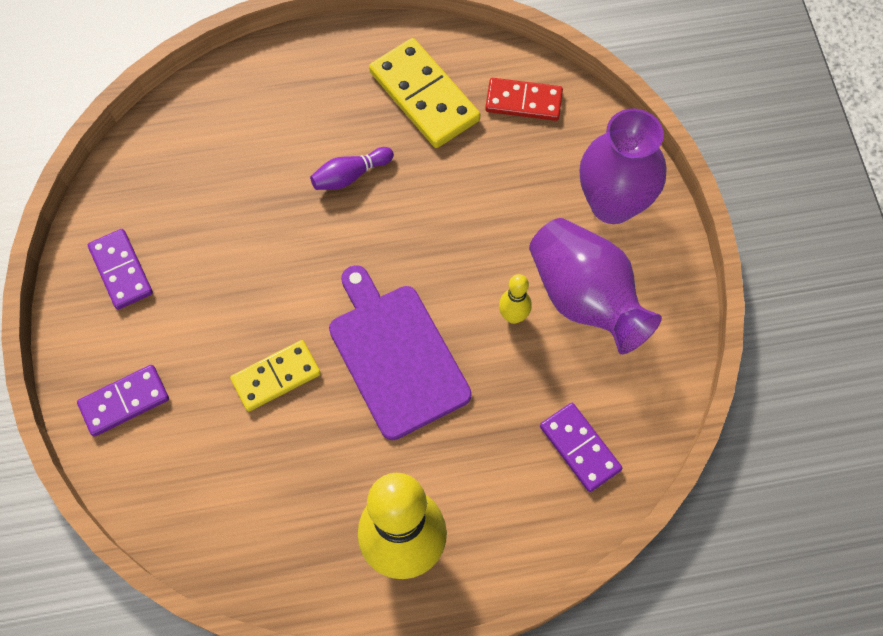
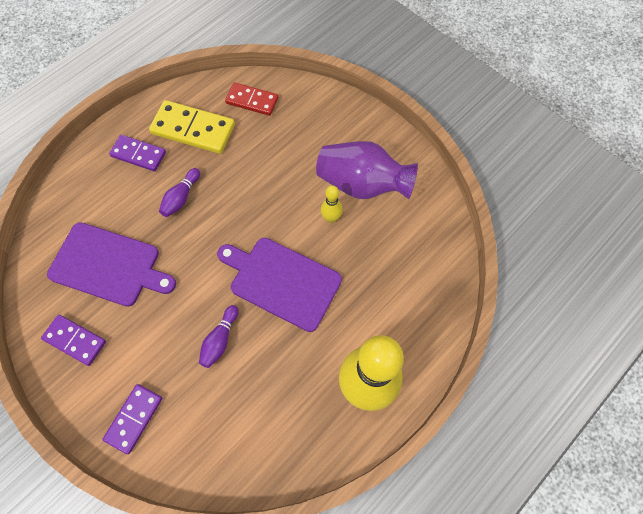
camera: 35 degrees left, 0 degrees up
(213, 206) = (108, 265): none -> purple cutting board
(276, 377) = (220, 340): yellow domino -> purple bowling pin
(523, 102) = (252, 101): red domino -> red domino turned 45 degrees clockwise
(579, 448) = (418, 265): purple domino -> purple domino (138, 154)
(612, 204) = (339, 126): purple vase -> none

